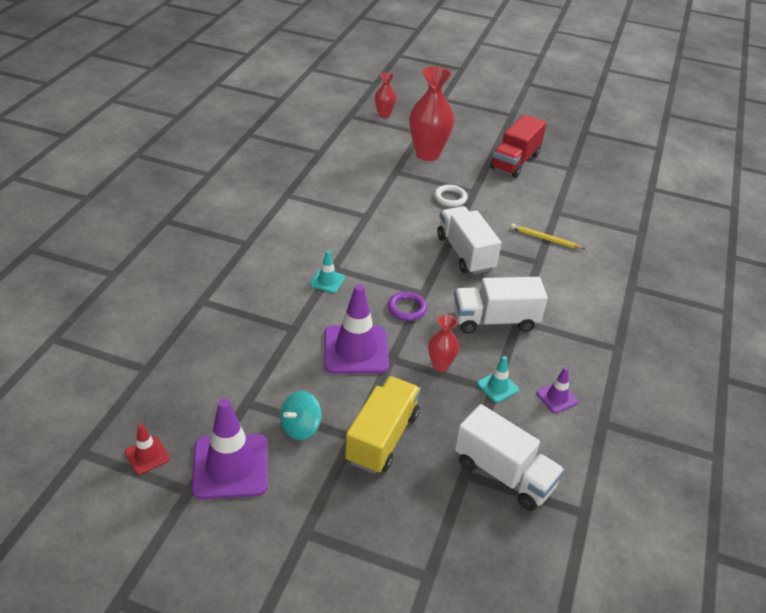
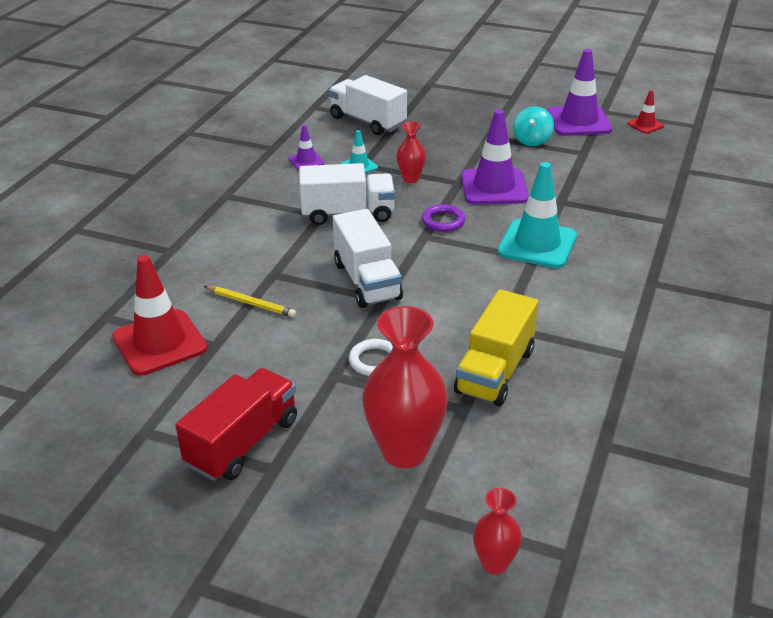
camera: 175 degrees left, 5 degrees down
(300, 427) = (532, 140): turquoise spinning top -> turquoise spinning top turned 150 degrees clockwise
(327, 281) = (537, 244): turquoise traffic cone -> turquoise traffic cone, size x2.03
(382, 437) = (463, 136): yellow truck -> yellow truck (495, 371)
(593, 215) = (159, 343): none -> red traffic cone

